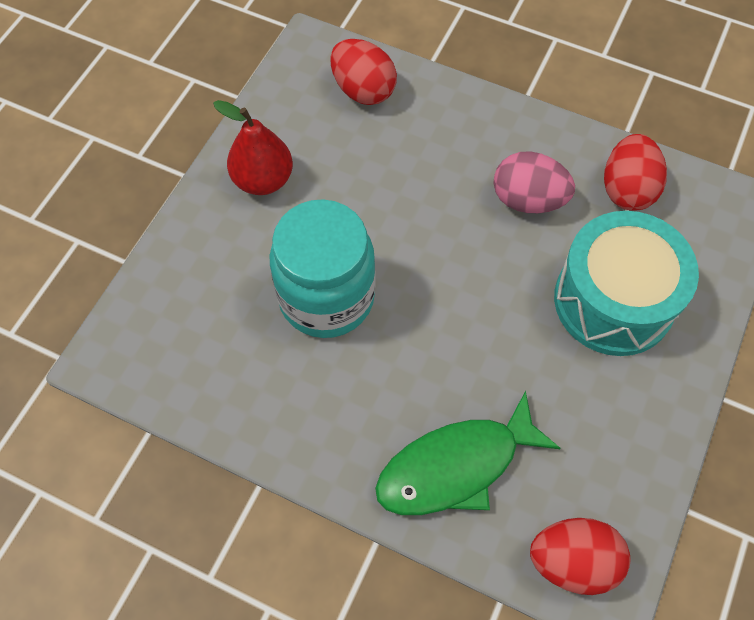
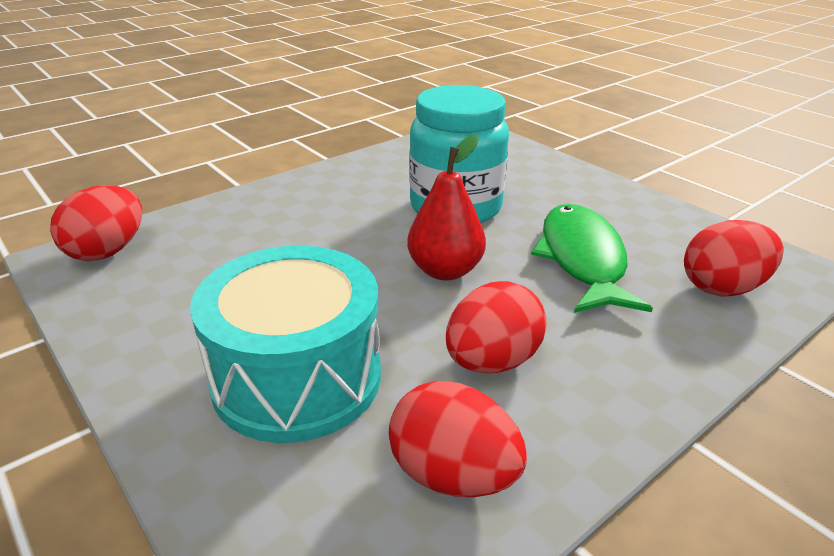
camera: 115 degrees right, 30 degrees down
(263, 180) = (605, 206): red pear -> red pear (445, 270)
(456, 466) = (248, 224): green fish -> green fish (582, 259)
(528, 200) = (492, 361): pink egg -> red egg

